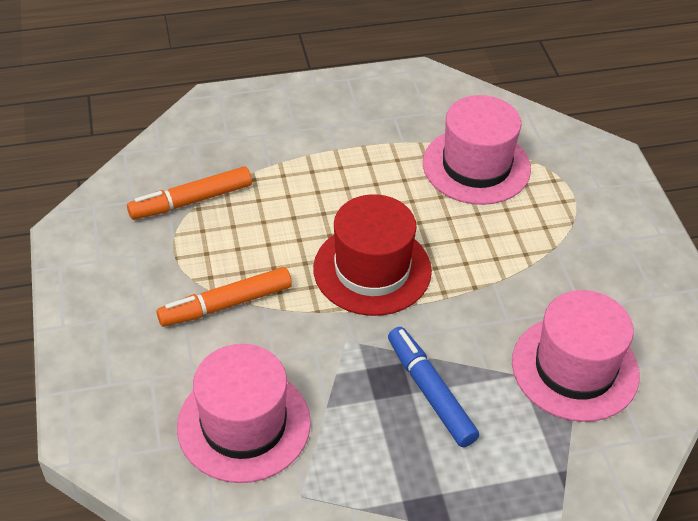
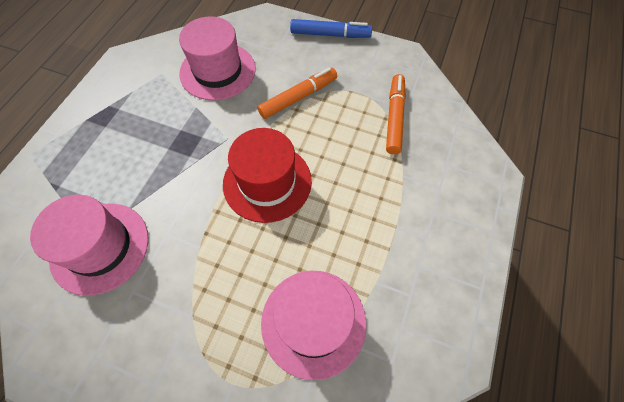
camera: 125 degrees right, 15 degrees up
(226, 304) = (298, 97): orange marker -> orange marker turned 45 degrees clockwise
(430, 392) = (160, 158): blue marker -> blue marker (330, 35)

